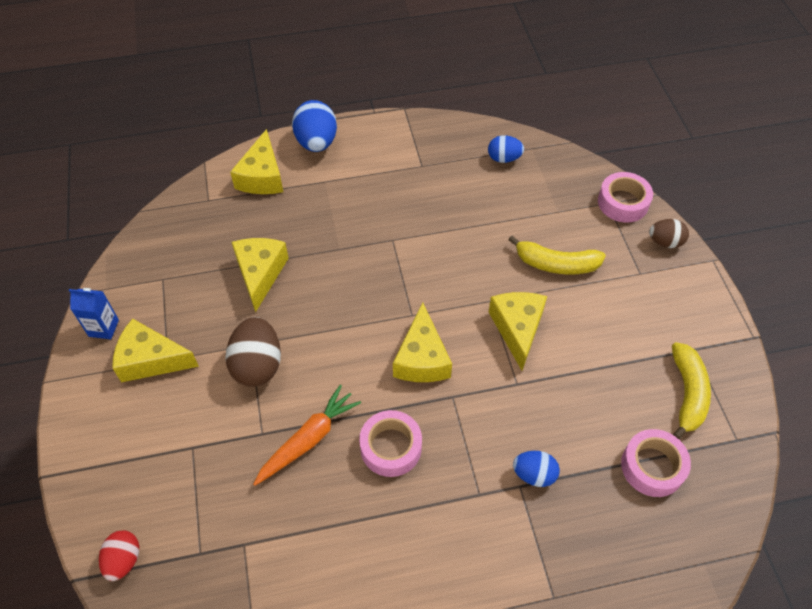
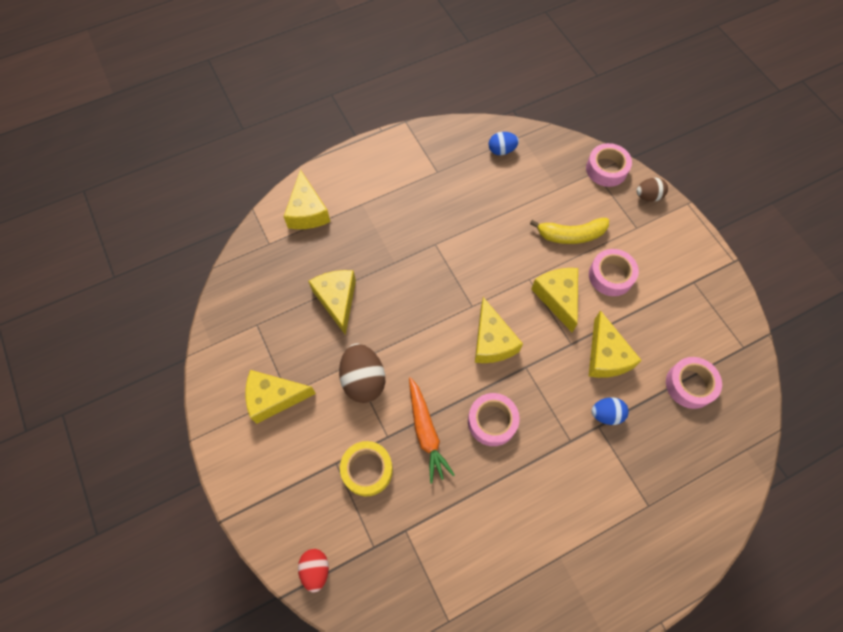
camera: 15 degrees left, 10 degrees up
(104, 328) = (223, 380): blue carton -> none
(225, 464) = (367, 470): none -> yellow tape
(308, 440) = (426, 432): orange carrot -> orange carrot turned 135 degrees clockwise
(316, 142) = (342, 169): blue egg -> none
(555, 407) = (606, 356): none -> yellow cheese
(590, 319) = (611, 276): none -> pink tape
(687, 393) = (699, 319): yellow banana -> none

